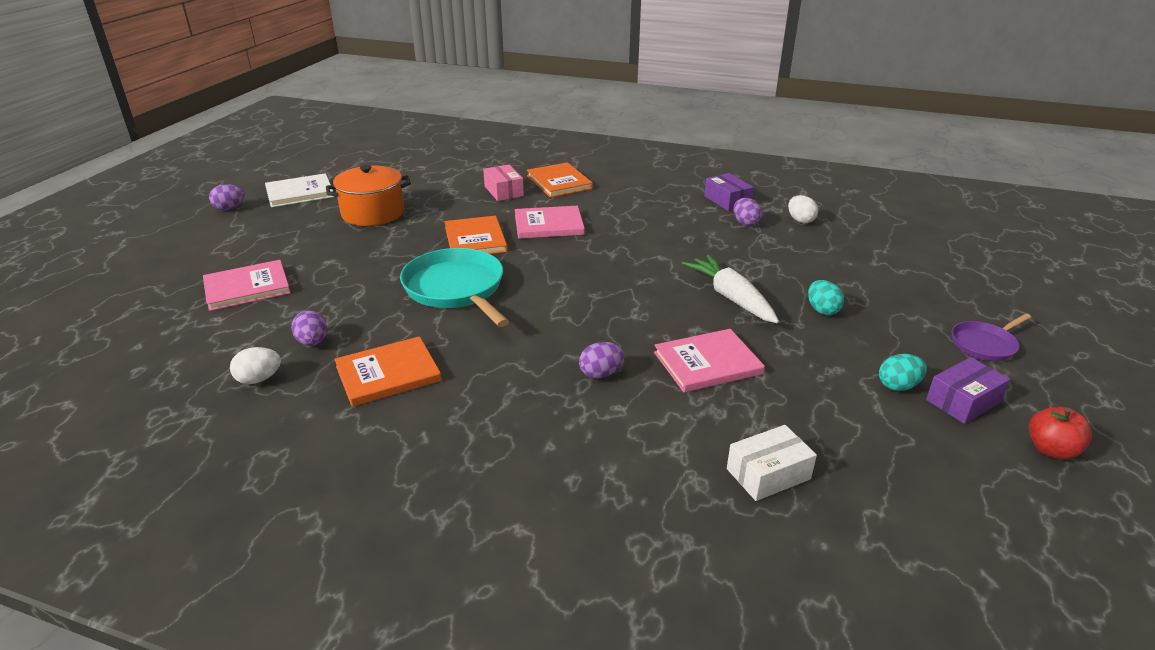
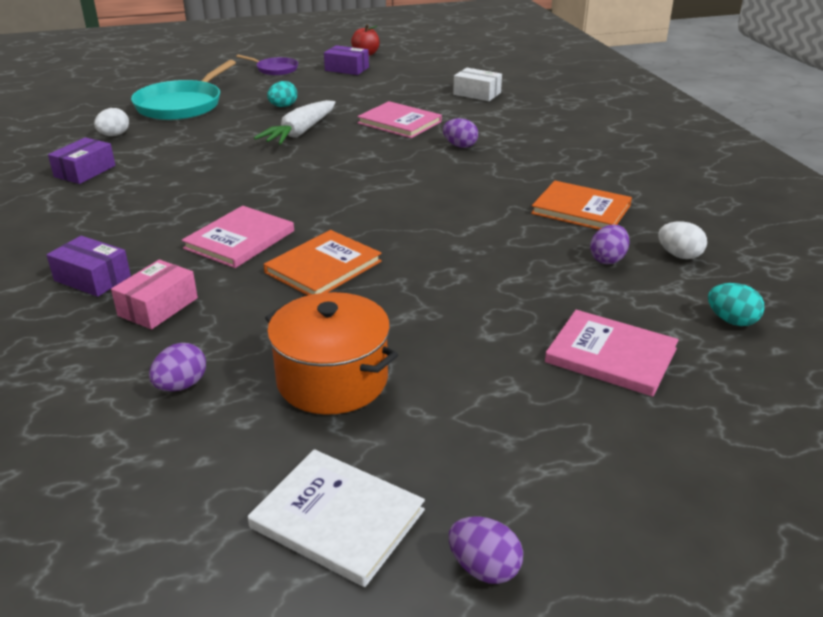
camera: 125 degrees left, 0 degrees up
(456, 289) = (433, 234): turquoise pan -> turquoise pan (181, 105)
(549, 225) = (239, 240): pink book -> pink book turned 75 degrees clockwise
(559, 182) = (92, 278): orange book -> purple box
(745, 223) = (141, 153): purple egg -> purple egg (181, 385)
(898, 386) = (352, 81): turquoise egg -> turquoise egg (731, 320)

